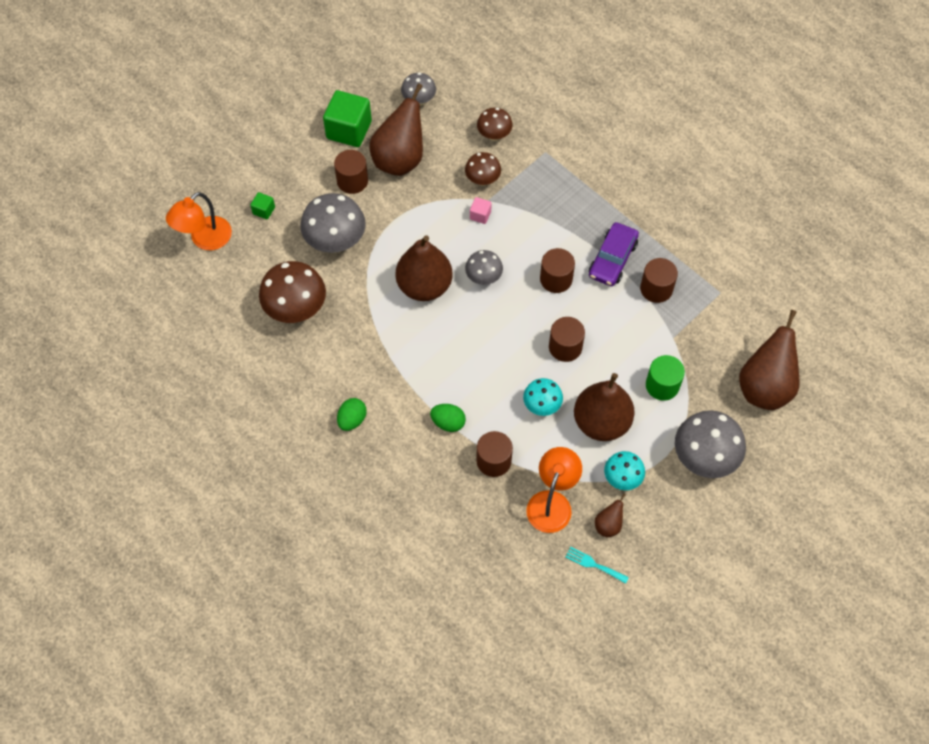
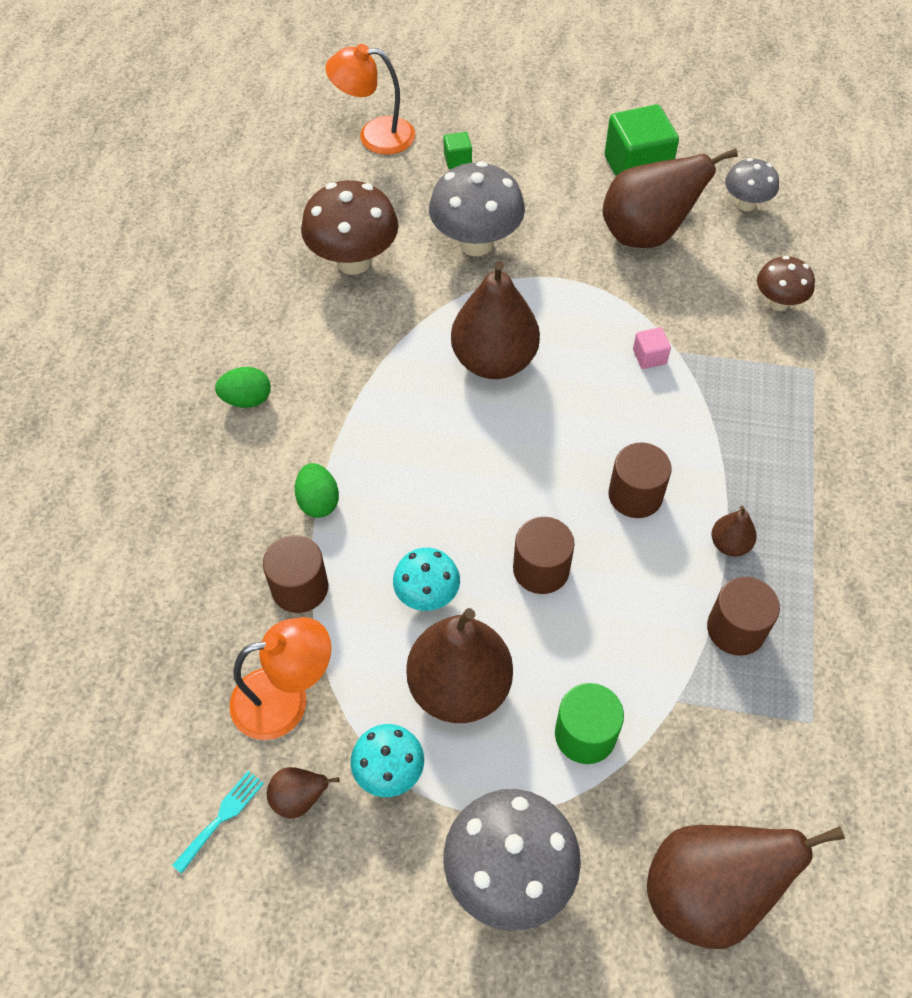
camera: 55 degrees right, 5 degrees down
(352, 181) = (572, 210): brown cylinder -> none
(482, 180) = (702, 329): brown mushroom -> none
(483, 278) = (562, 414): grey mushroom -> none
(593, 564) = (222, 817): turquoise fork -> turquoise fork turned 45 degrees clockwise
(612, 259) = (729, 544): purple car -> brown pear

